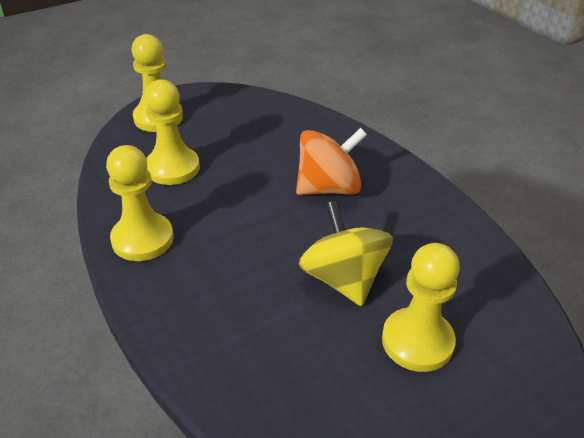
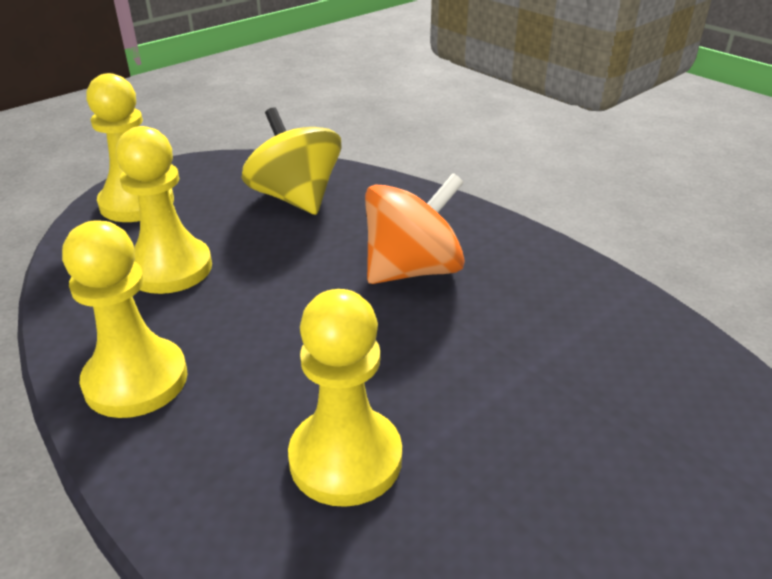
camera: 10 degrees left, 5 degrees down
(343, 279) = (473, 399): yellow spinning top -> yellow spinning top (296, 198)
(417, 341) = (620, 482): yellow pawn -> yellow pawn (345, 459)

